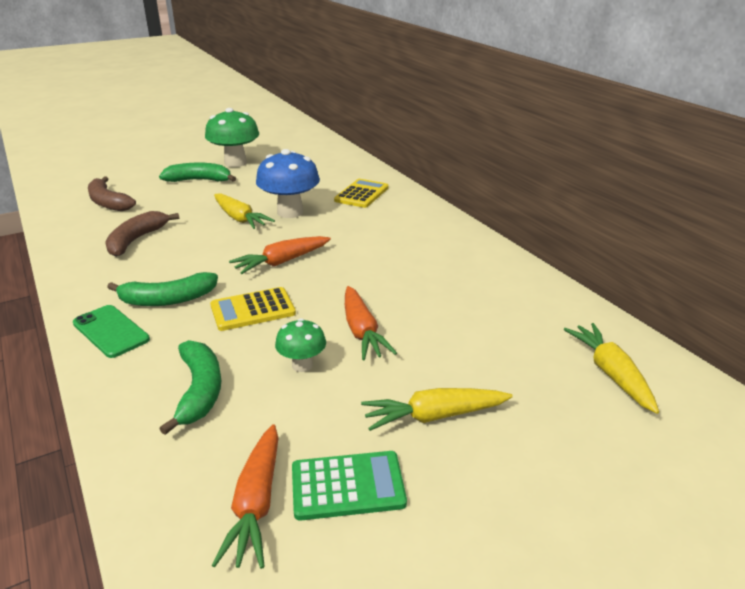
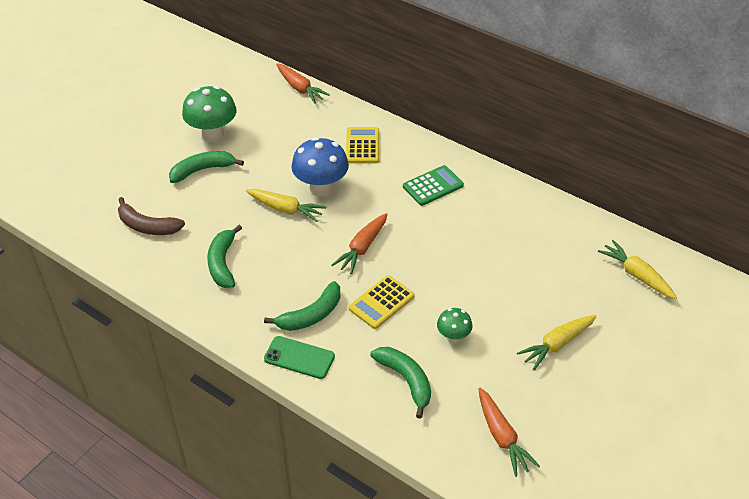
camera: 25 degrees left, 15 degrees up
(136, 240) = (222, 263): brown banana -> green banana
(347, 486) = (541, 407): green calculator -> green calculator (433, 186)
(362, 332) = (470, 295): orange carrot -> orange carrot (300, 88)

